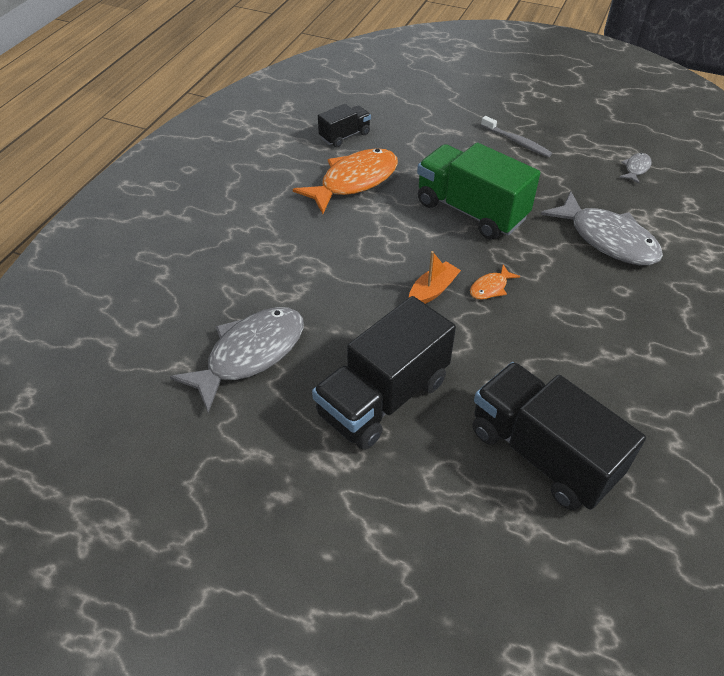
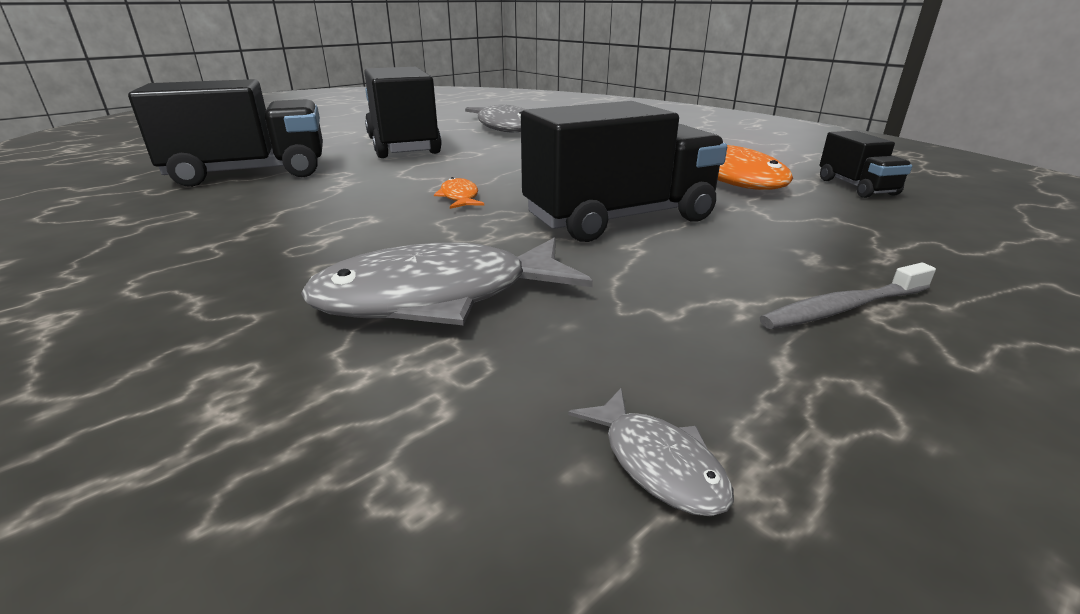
camera: 115 degrees right, 20 degrees down
(432, 291) = (494, 176): orange boat -> none
(470, 211) = (619, 218): green truck -> black truck

